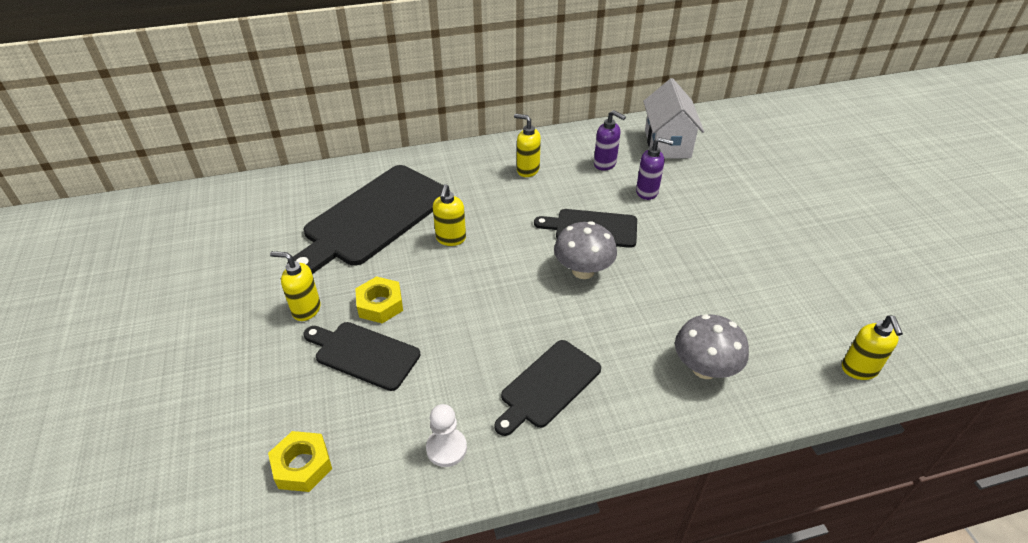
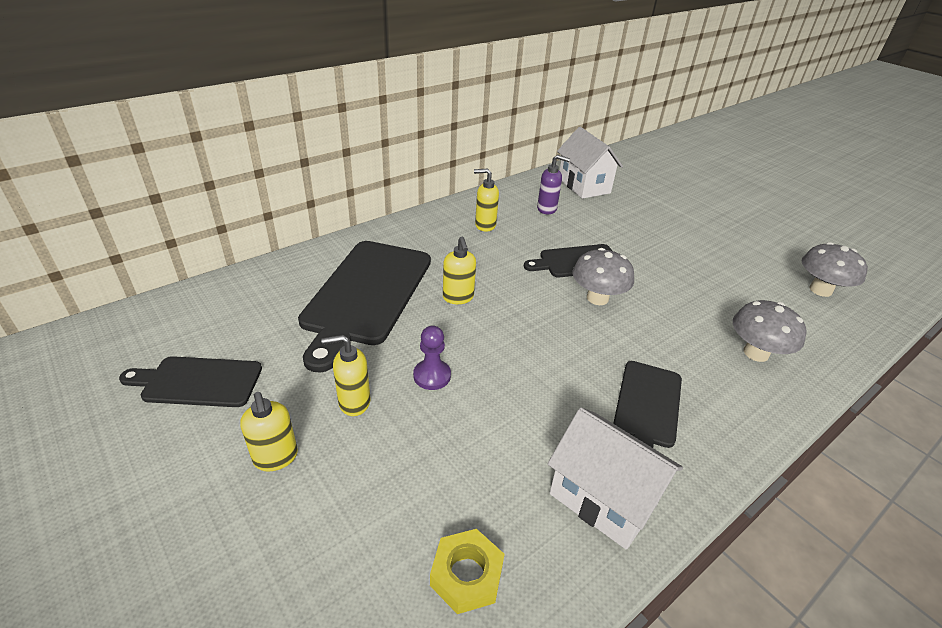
camera: 25 degrees left, 5 degrees down
(363, 354) = (450, 430): black cutting board -> black cutting board (198, 382)
(380, 304) = (432, 376): yellow nut -> purple pawn
(446, 448) = (603, 498): white pawn -> white house
(647, 192) = (598, 224): purple soap dispenser -> none
(848, 323) = (820, 290): none -> grey mushroom
(859, 370) = (857, 323): yellow soap dispenser -> yellow soap dispenser (276, 458)

